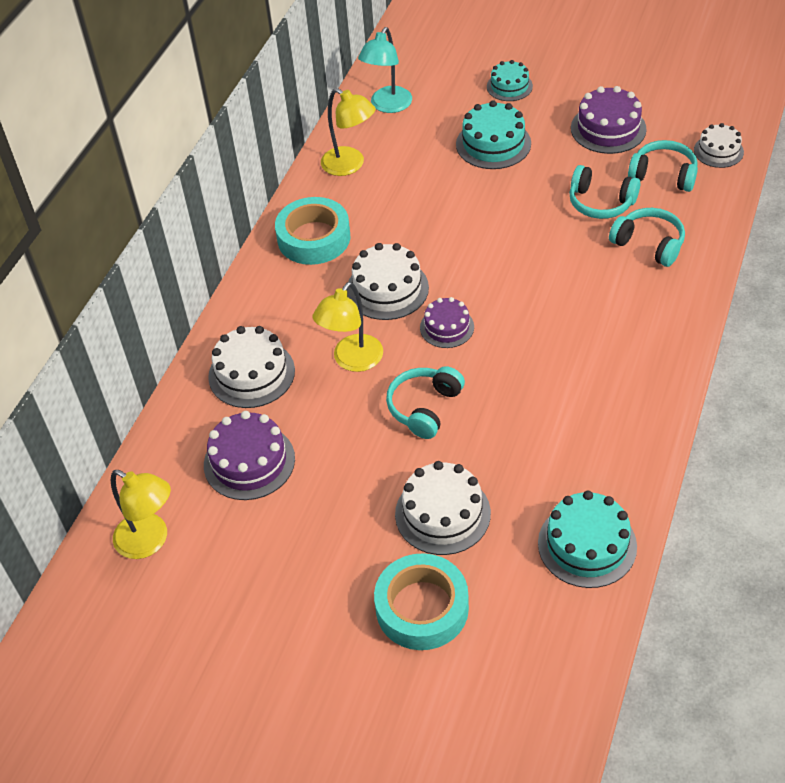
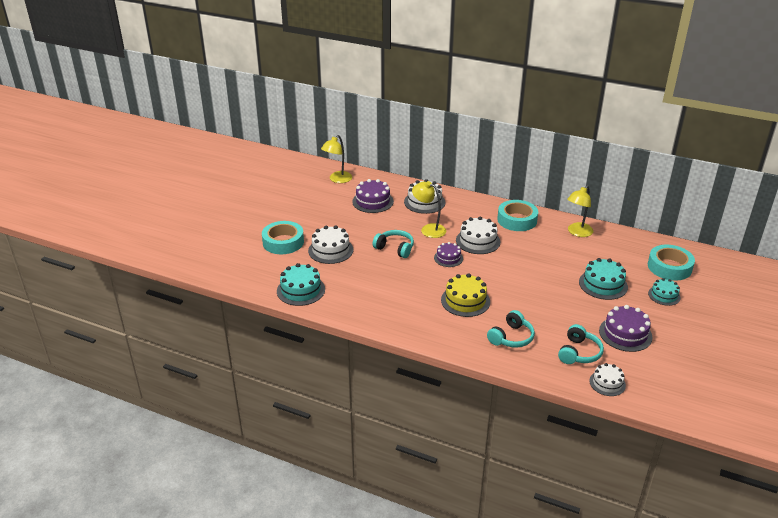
camera: 90 degrees right, 15 degrees down
(387, 106) = (634, 247): turquoise lamp -> none
(437, 75) = (669, 267): none -> turquoise tape
(568, 300) = (465, 301): none -> yellow cake
(600, 203) = (549, 322): turquoise headphones -> none

